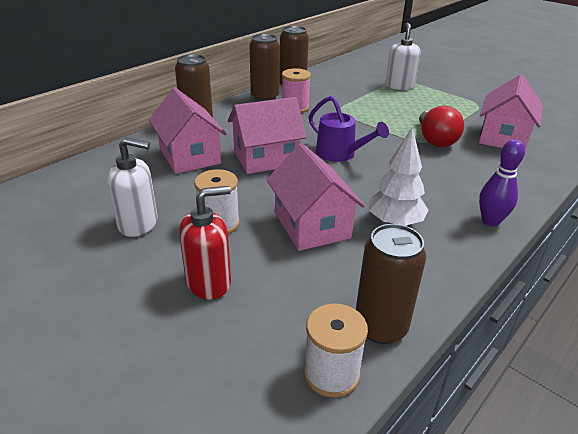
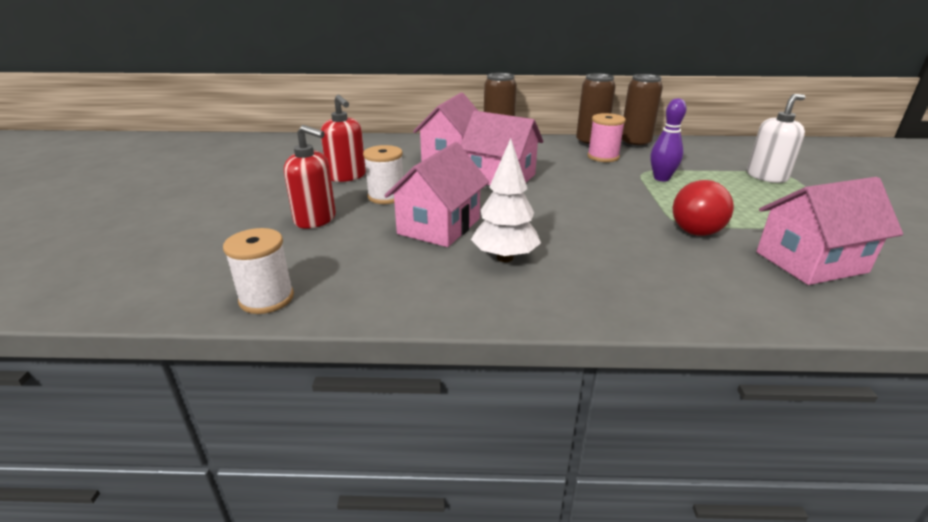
camera: 50 degrees right, 5 degrees down
(138, 224) = (347, 176): white soap dispenser -> red soap dispenser
(340, 154) = (569, 198): purple watering can -> none
(380, 327) = (345, 300): brown can -> none
(490, 221) = (603, 306): purple bowling pin -> purple bowling pin (661, 178)

